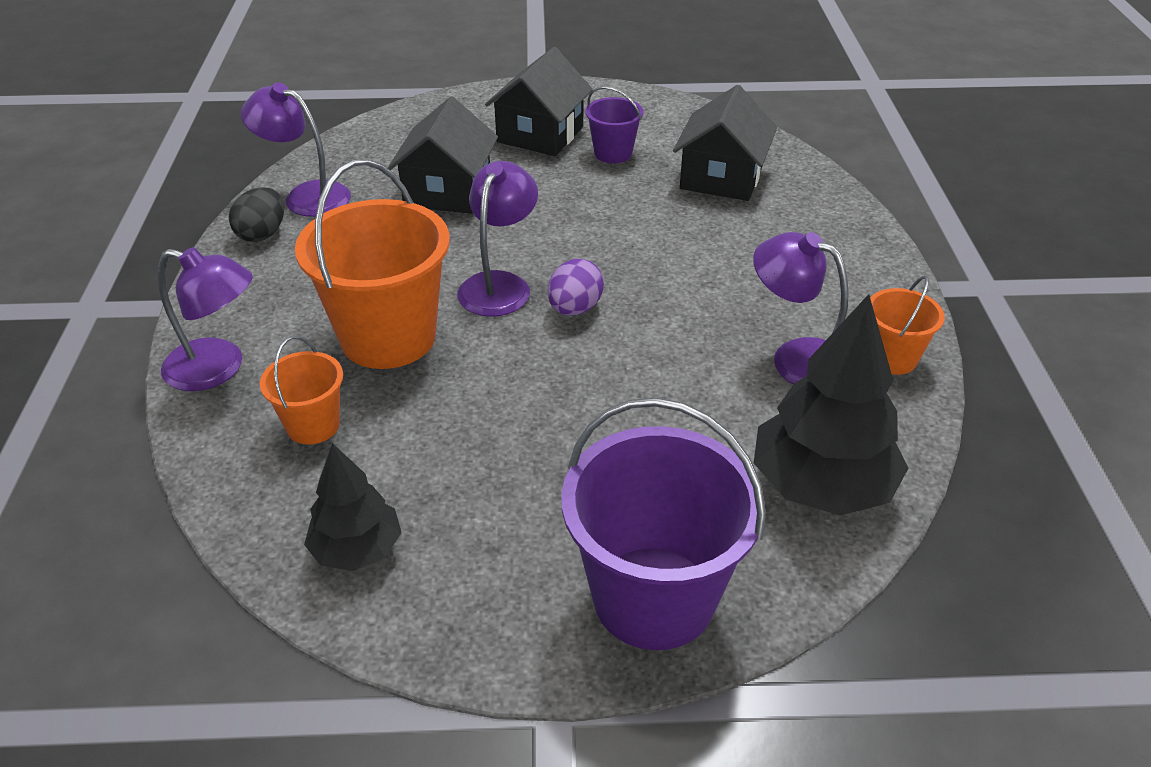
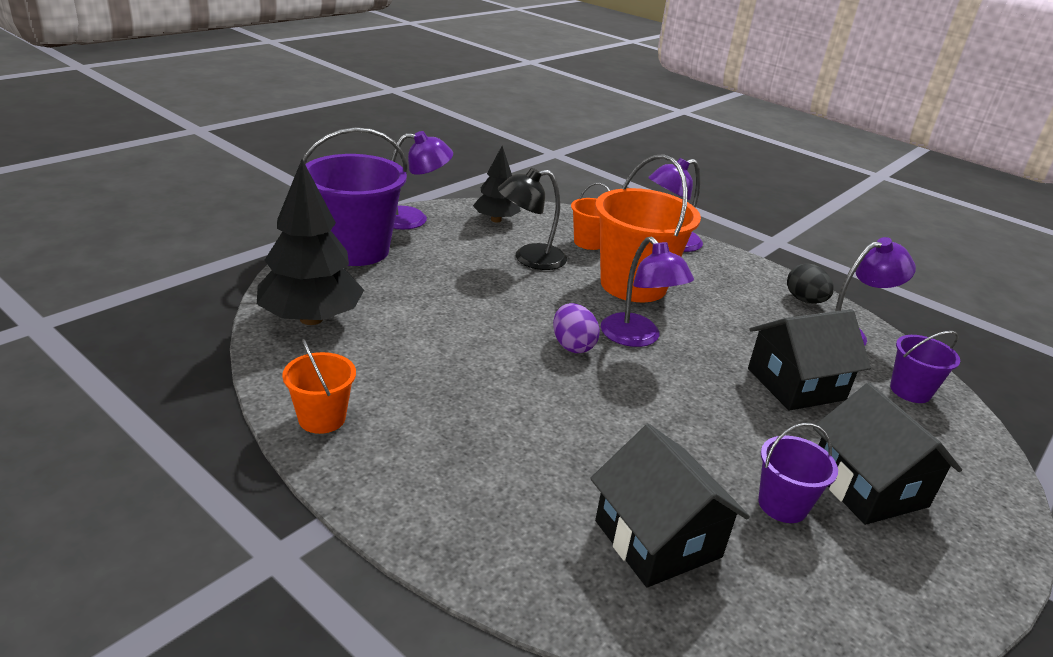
camera: 130 degrees right, 10 degrees down
(375, 148) = (910, 391): none -> purple bucket
(437, 440) = (530, 259): none -> black lamp
(447, 191) = (796, 384): black house -> black house turned 75 degrees counterclockwise
(796, 358) = (393, 384): purple lamp -> purple lamp (413, 219)

